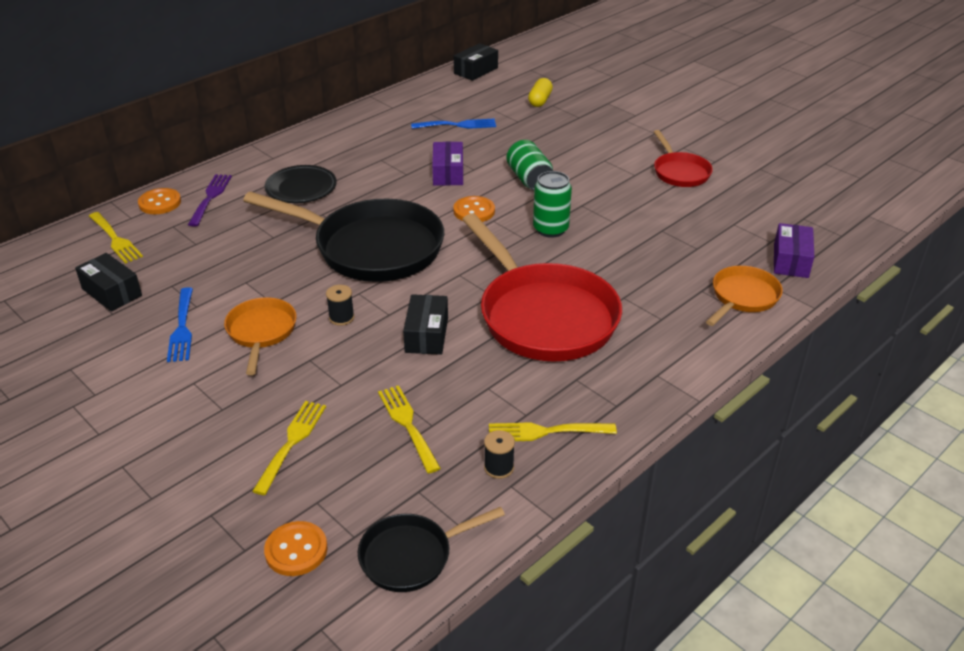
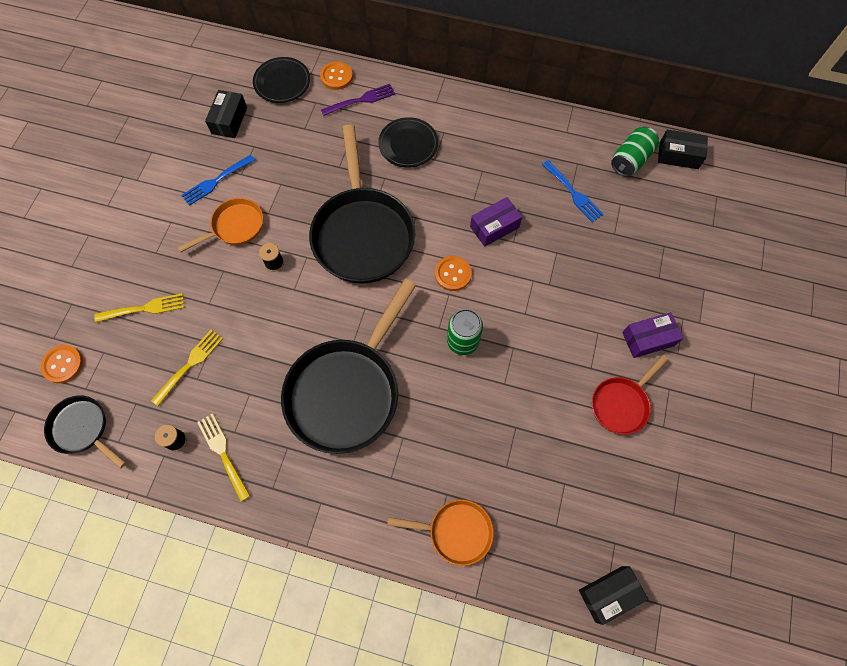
camera: 60 degrees right, 30 degrees up
(115, 239) = (282, 83): yellow fork -> black plate
(426, 335) = (284, 325): black box -> black box (608, 593)
(529, 179) = (526, 289): green can -> green can (630, 160)
(540, 100) = (664, 232): yellow capsule -> none
(543, 316) = (347, 391): red pan -> black pan
(791, 260) = (535, 554): purple box -> purple box (648, 339)

